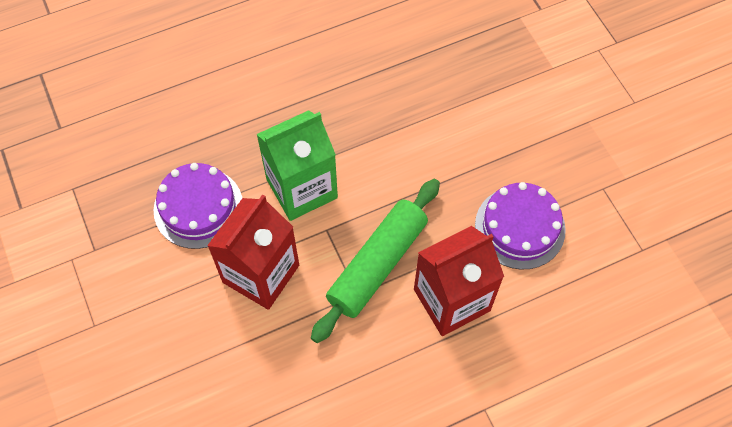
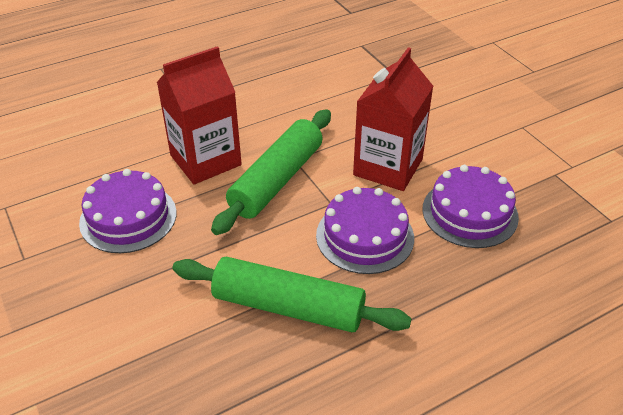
camera: 175 degrees right, 20 degrees down
(302, 188) = (365, 236): green carton -> purple cake
(375, 125) = (288, 307): none -> green rolling pin

